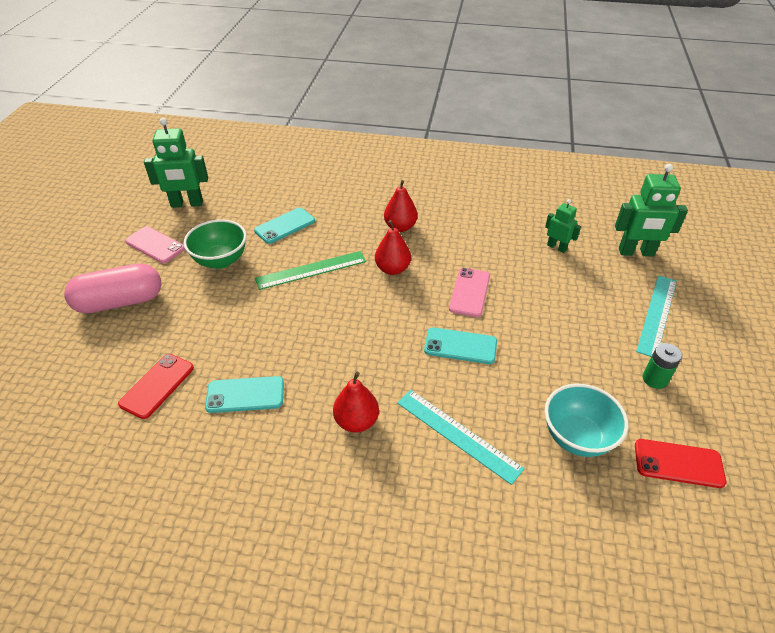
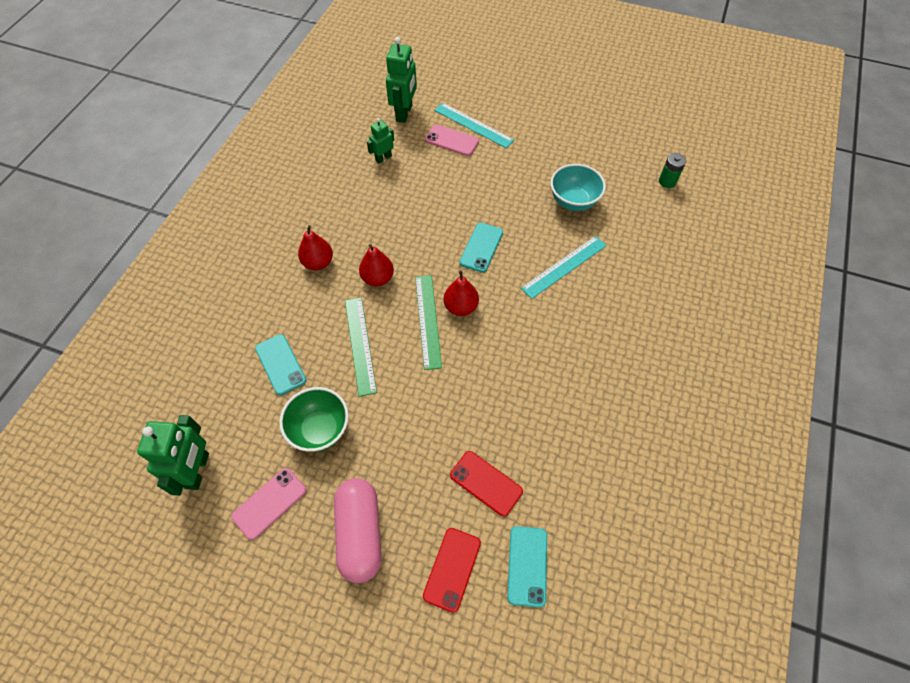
camera: 80 degrees left, 15 degrees up
(245, 395) = (507, 407): turquoise phone -> turquoise phone (527, 566)
(348, 314) = (428, 320): none -> green ruler
(356, 421) = (545, 328): red pear -> red pear (461, 307)
(470, 292) = (422, 228): pink phone -> pink phone (452, 140)
(654, 379) = (531, 147): green battery -> green battery (667, 181)
(678, 463) = (597, 159): red phone -> red phone (452, 569)

